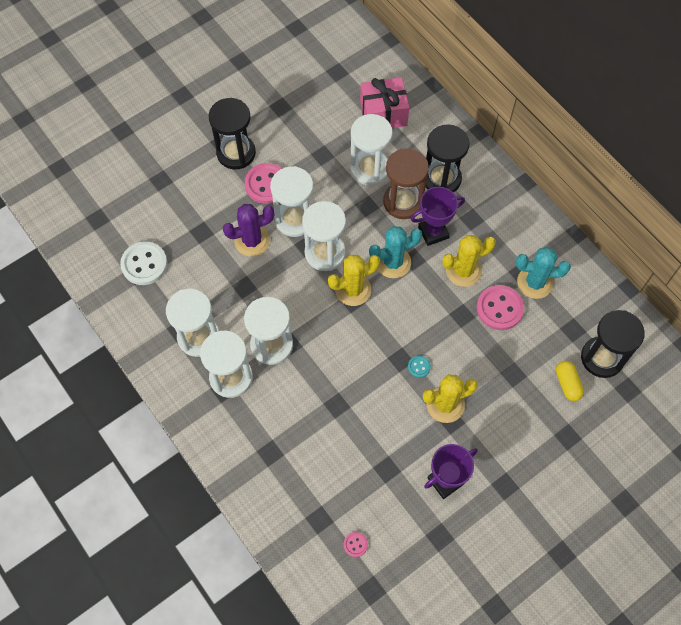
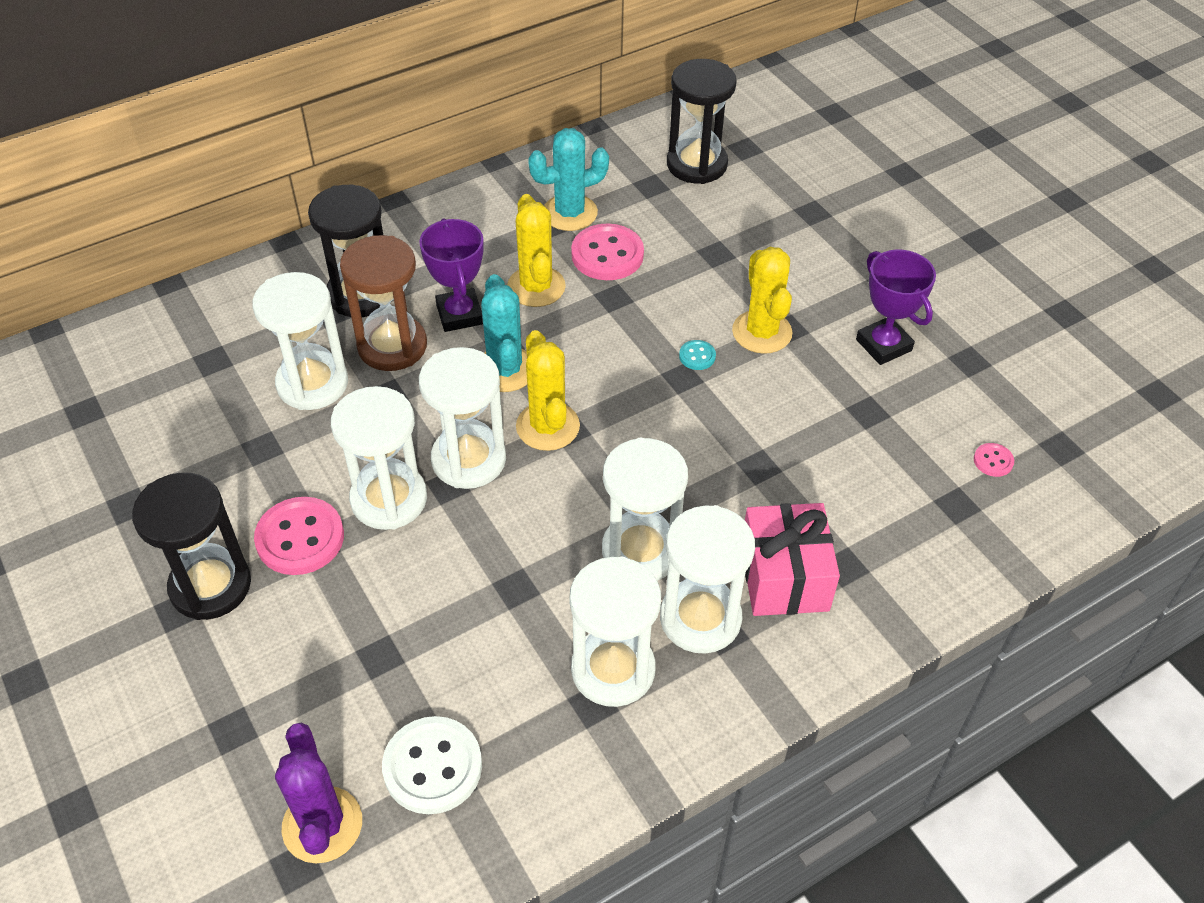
camera: 85 degrees left, 15 degrees down
(252, 241) = (419, 569): purple cactus -> purple cactus (322, 825)
(383, 113) = (204, 354): pink gift -> pink gift (784, 577)
(535, 282) = (570, 213): turquoise cactus -> turquoise cactus turned 60 degrees clockwise
(567, 384) = (734, 201): yellow capsule -> none

